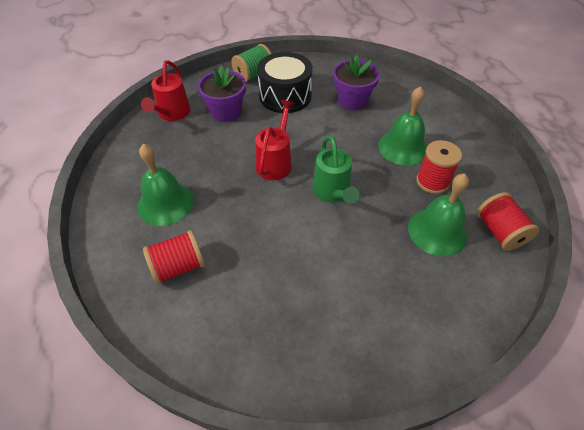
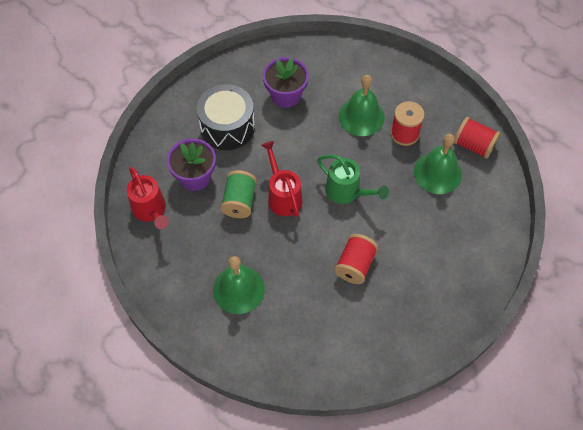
camera: 40 degrees left, 10 degrees up
(178, 266) = (300, 325): red spool -> red spool (355, 265)
(253, 74) = (176, 121): green spool -> green spool (239, 201)

